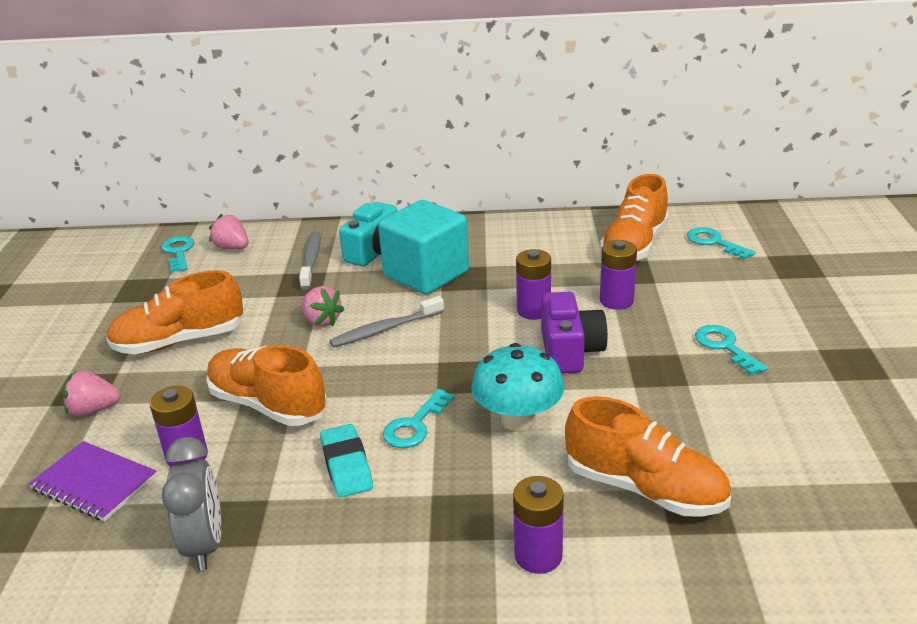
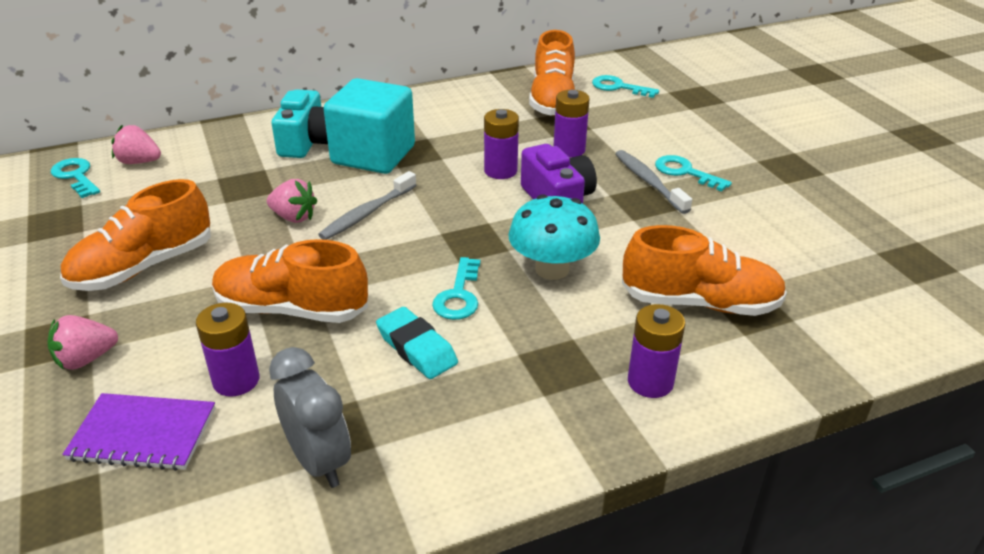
camera: 25 degrees left, 5 degrees up
(311, 260) = (240, 160): grey toothbrush -> grey toothbrush (649, 182)

